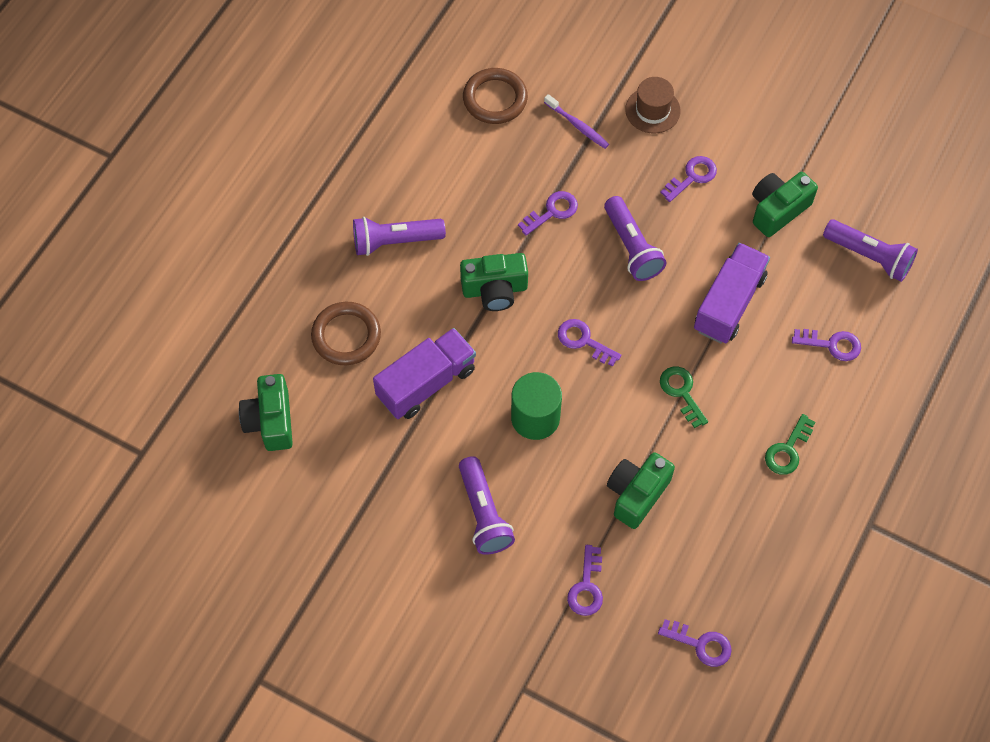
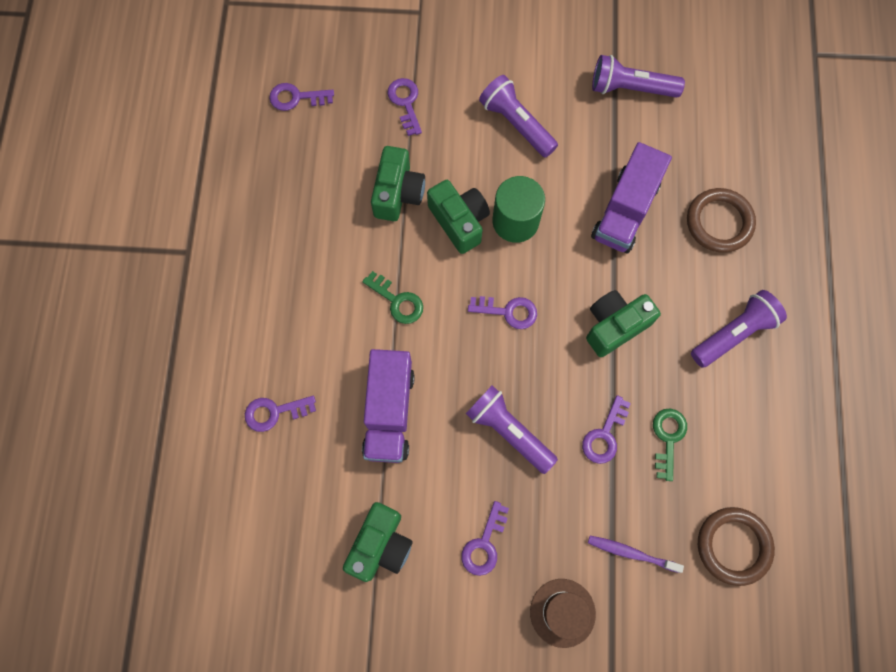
camera: 155 degrees right, 10 degrees up
(270, 421) = (733, 123): green camera -> green camera (459, 221)
(787, 450) = (281, 288): green key -> green key (668, 438)
(869, 256) = (267, 531): purple flashlight -> purple flashlight (630, 88)

